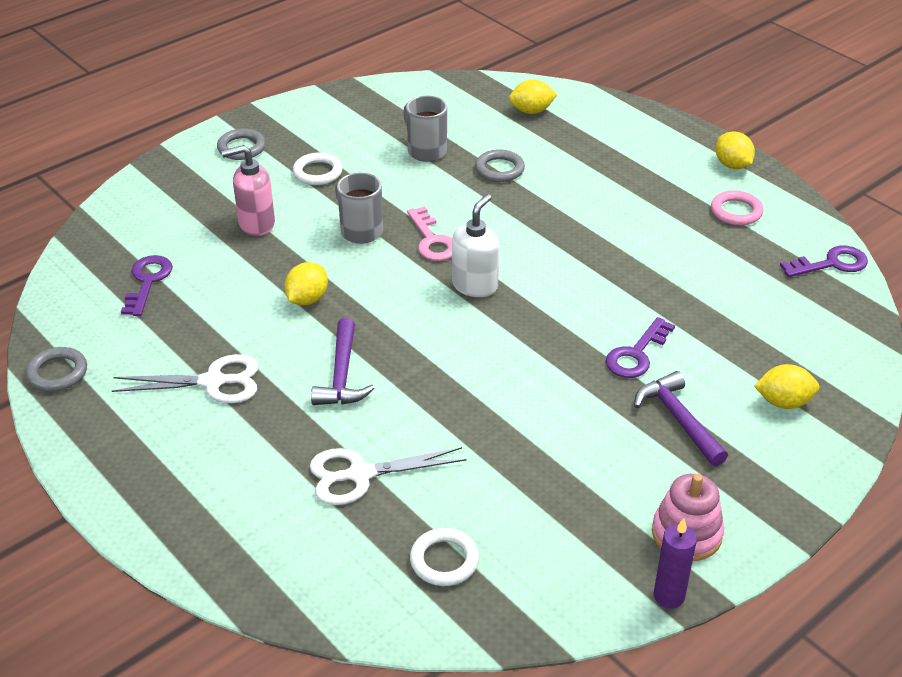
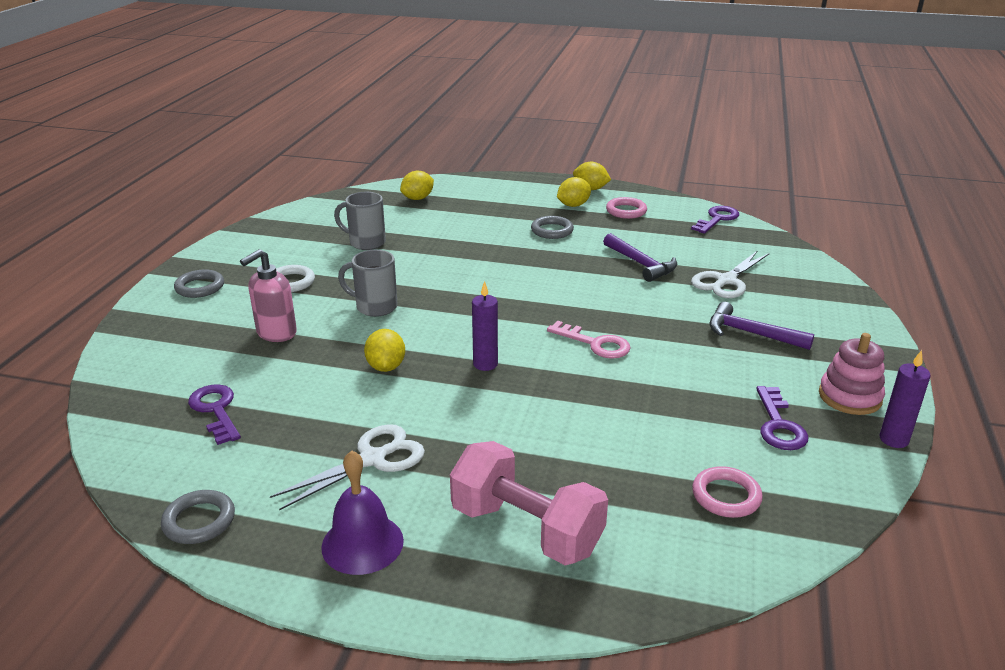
camera: 35 degrees left, 10 degrees down
(140, 448) = (362, 543): none -> purple bell
(260, 500) = (526, 529): none -> pink dumbbell
(342, 375) = (481, 406): purple hammer -> purple hammer (640, 264)
(360, 474) = (585, 468): white scissors -> white scissors (726, 281)
(390, 335) = (485, 364): none -> purple candle
(432, 240) = (441, 294): pink key -> pink key (595, 344)
(444, 560) = (726, 496): white ring -> pink ring
(475, 285) = (510, 309): white soap dispenser -> none
(499, 169) = (437, 236): grey ring -> grey ring (552, 230)
(636, 354) = (674, 308): purple key -> purple key (779, 425)
(783, 402) = (795, 298): yellow lemon -> yellow lemon (573, 205)

